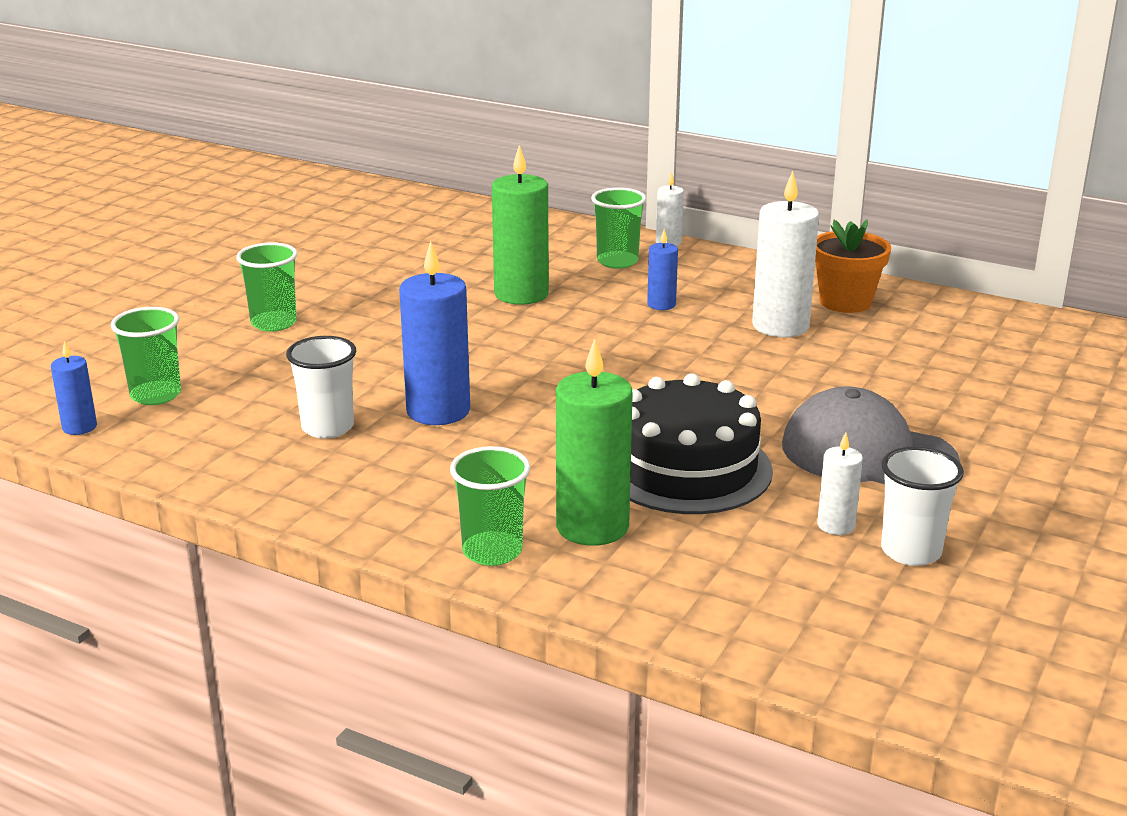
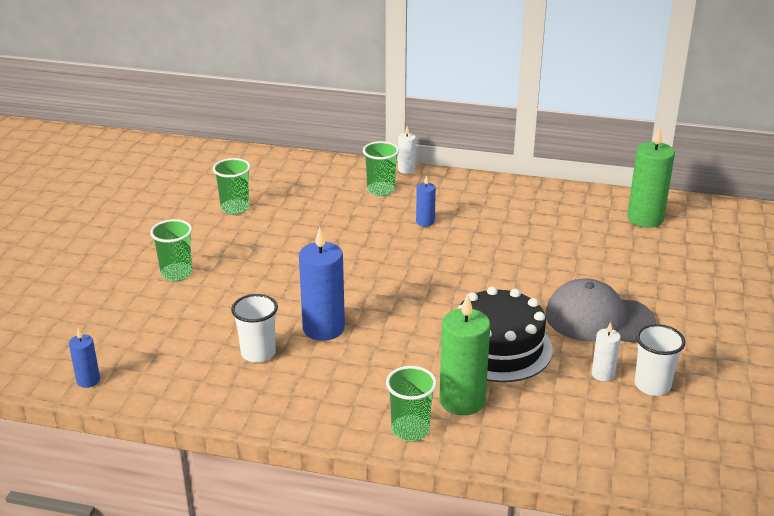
camera: 15 degrees left, 5 degrees up
(156, 395) = (127, 346): green cup -> green cup (235, 208)
(521, 294) = (331, 226): green candle -> green candle (645, 218)
(780, 326) = (506, 228): white candle -> none
(845, 302) = (537, 203): orange flower pot -> none

